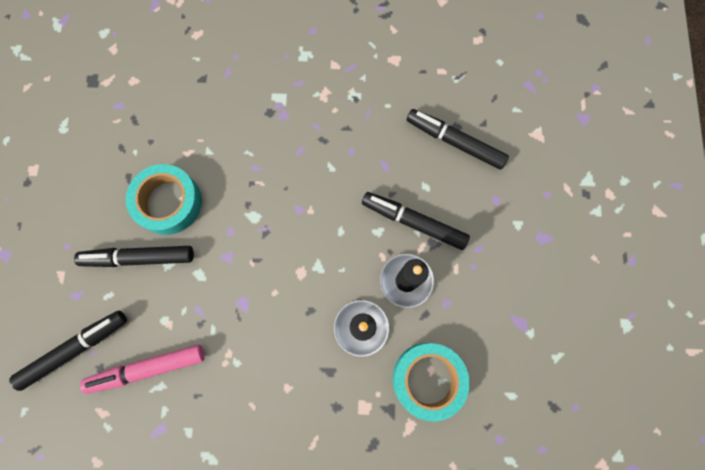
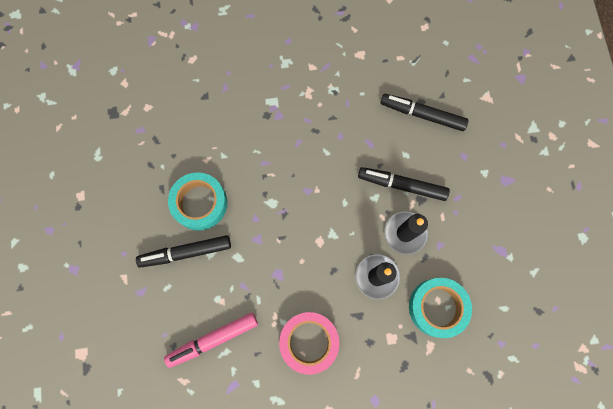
camera: 10 degrees left, 0 degrees up
(75, 349) = (150, 335): black marker -> none
(262, 392) = (309, 341): none -> pink tape

